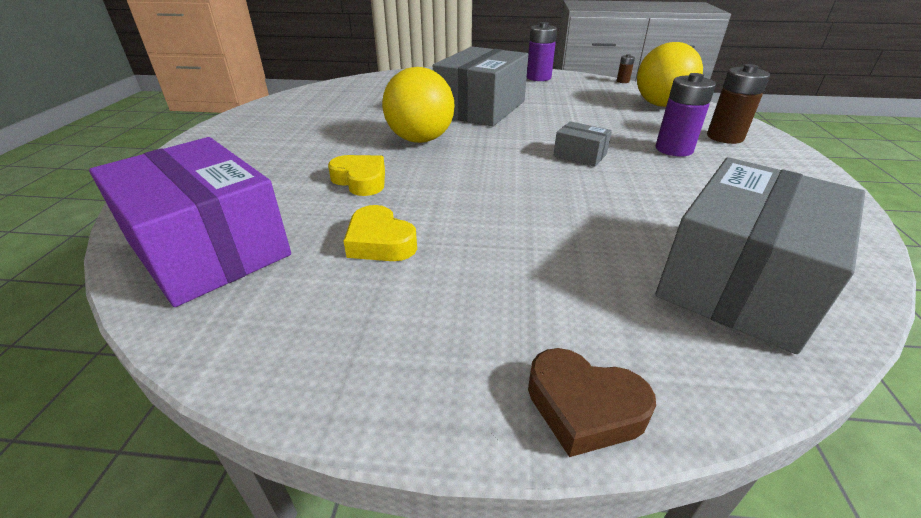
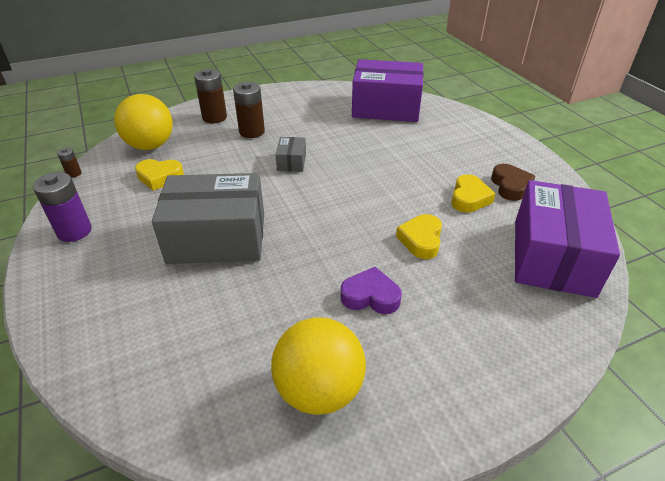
camera: 120 degrees left, 5 degrees up
(338, 140) = (370, 296): none -> purple heart
(420, 140) = (326, 243): yellow ball -> yellow ball (319, 390)
(584, 407) = (487, 127): brown heart -> brown heart (510, 186)
(594, 102) = (159, 177): none -> yellow heart
(673, 149) = (252, 132): purple battery -> brown battery
(739, 281) = (386, 108): grey box -> purple box

